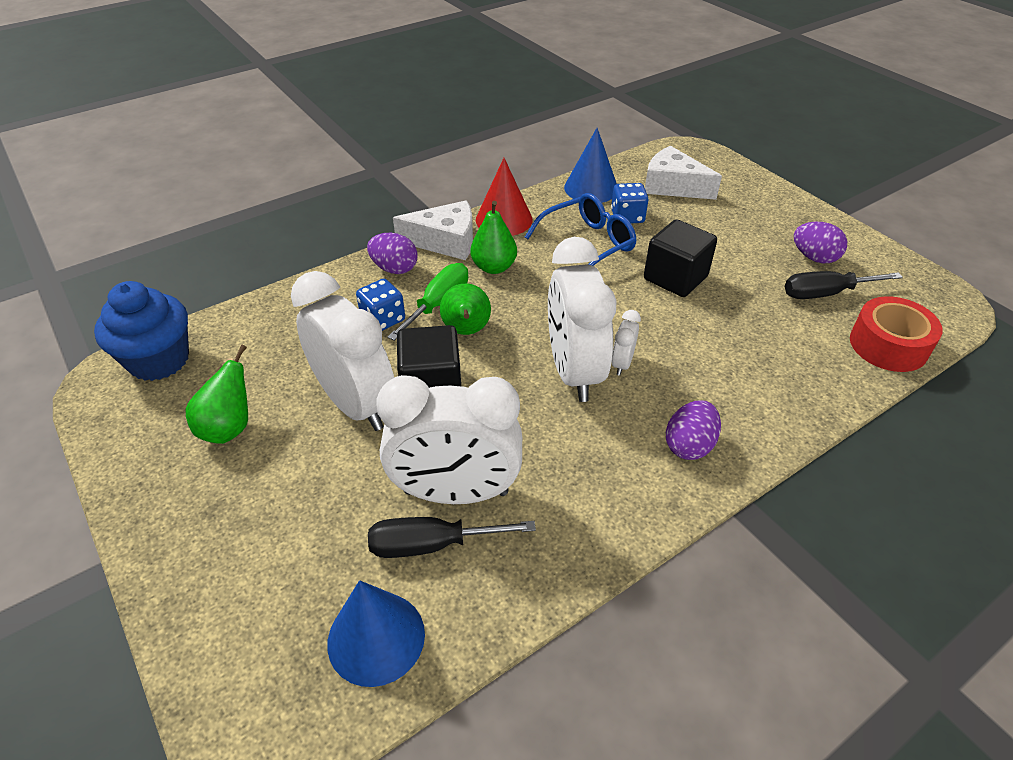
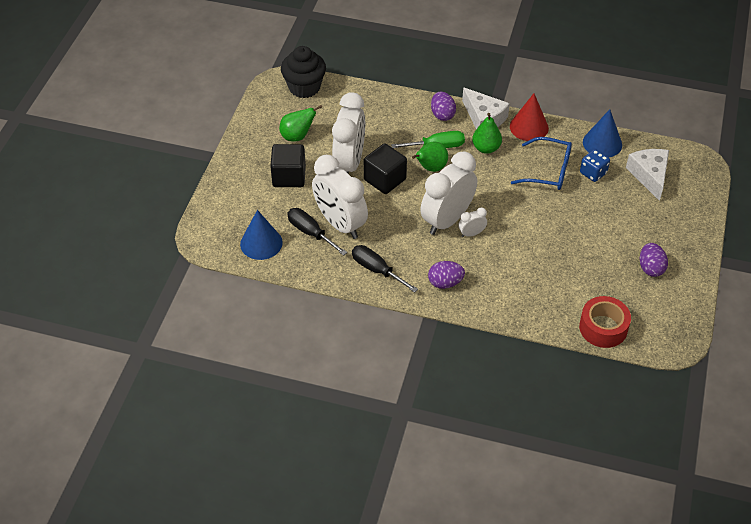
camera: 50 degrees right, 5 degrees up
(159, 360) = (304, 87): blue cupcake -> black cupcake
(383, 319) = (405, 135): blue dice -> none
(675, 278) = (561, 220): black cube -> black cube (289, 176)
(825, 293) = (620, 286): black screwdriver -> black screwdriver (377, 270)

